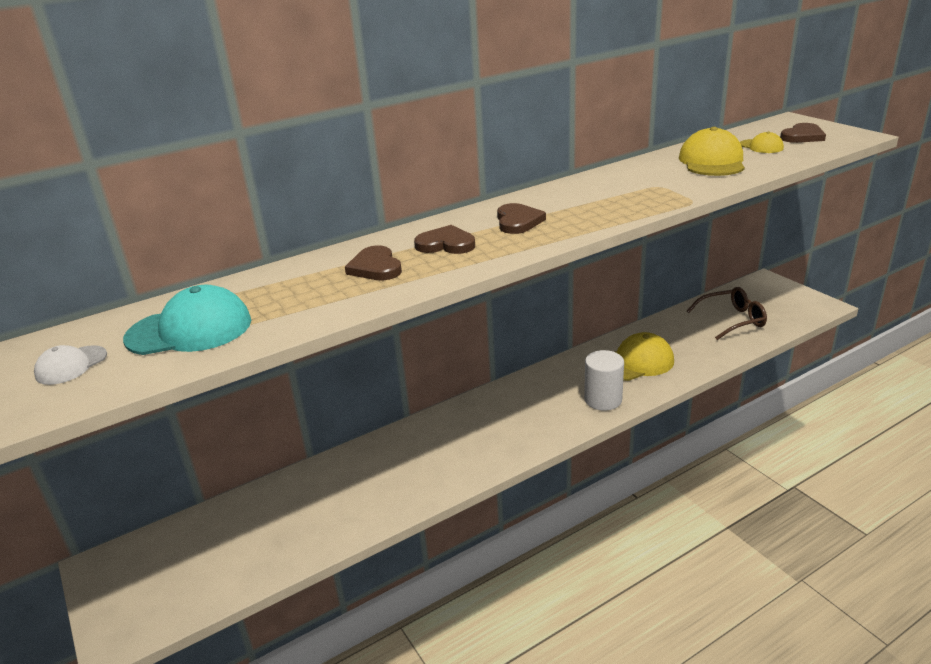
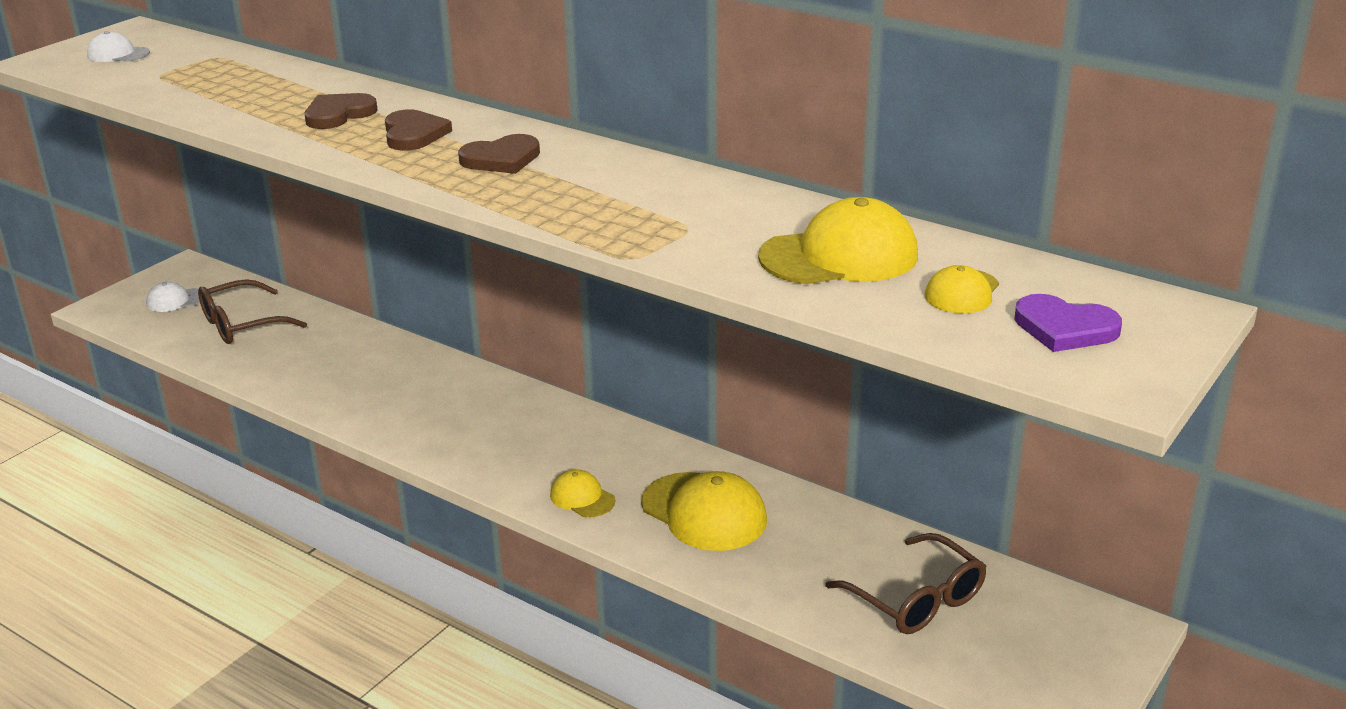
camera: 65 degrees right, 0 degrees up
(160, 577) = (175, 300): none -> white cap
(190, 330) = (184, 75): turquoise cap -> none
(250, 534) = (241, 324): none -> brown glasses
(603, 399) = (582, 498): white cylinder -> yellow cap
(802, 136) = (1064, 328): brown heart -> purple heart

